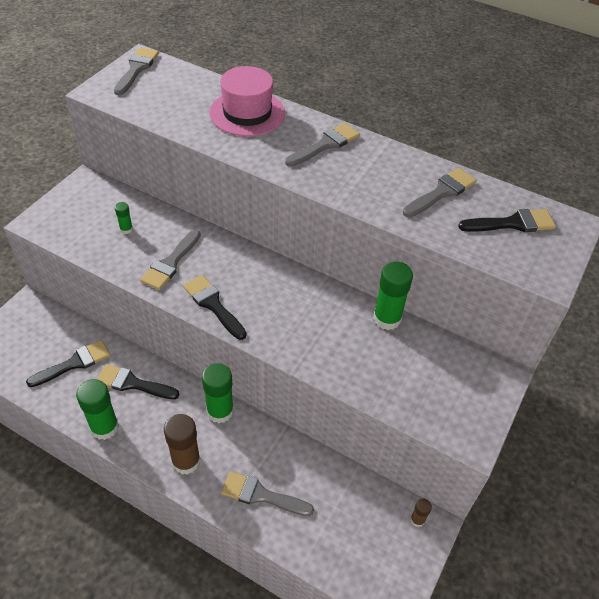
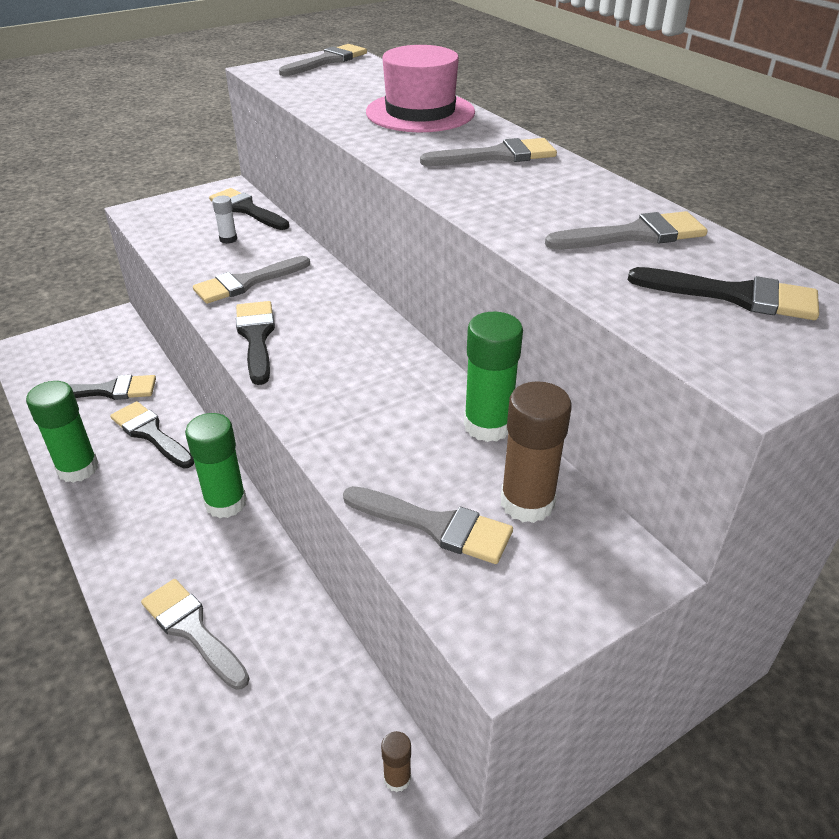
camera: 30 degrees right, 10 degrees down
(116, 197) = (247, 209): none -> black brush
(126, 229) = (228, 239): green glue stick -> white glue stick
(186, 461) = (134, 545): brown glue stick -> brown glue stick (527, 502)
(402, 390) = (435, 525): none -> grey brush

